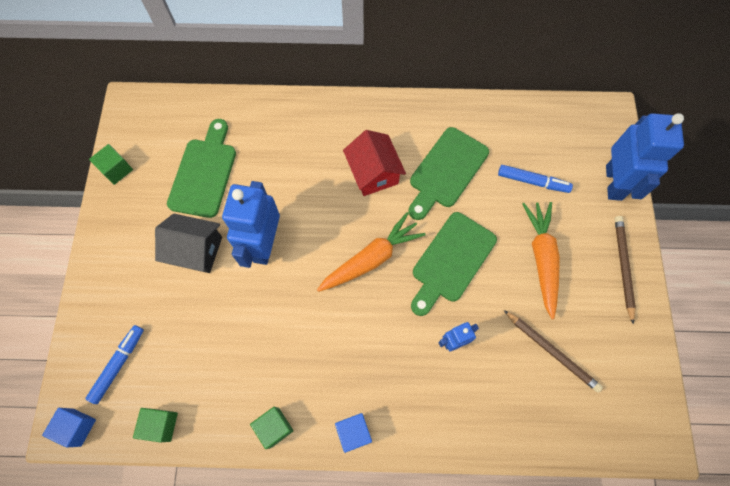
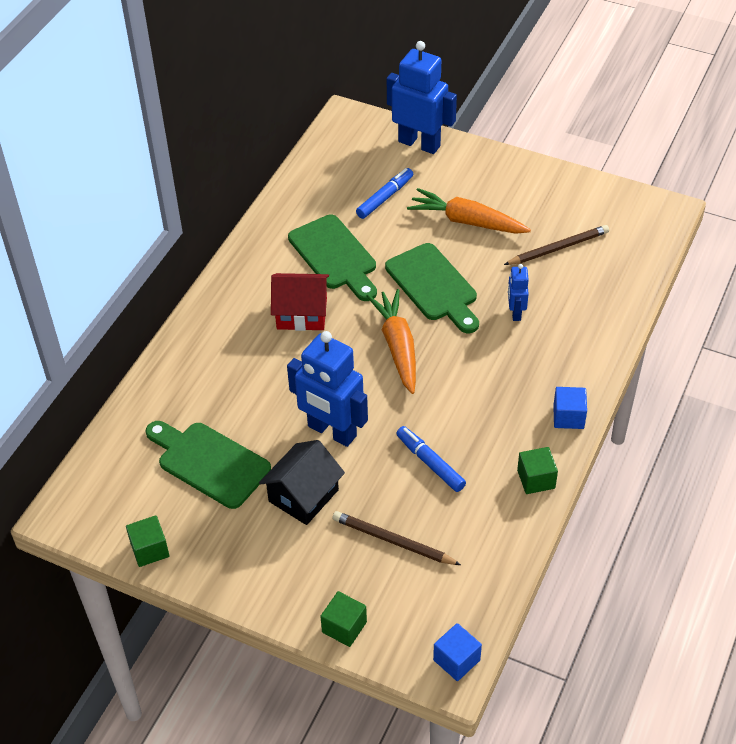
camera: 65 degrees left, 20 degrees down
(118, 364) = (403, 603): blue marker -> blue marker (430, 463)
(161, 425) = (489, 578): green cube -> green cube (344, 627)
(623, 267) = (504, 171): brown pencil -> brown pencil (393, 541)

